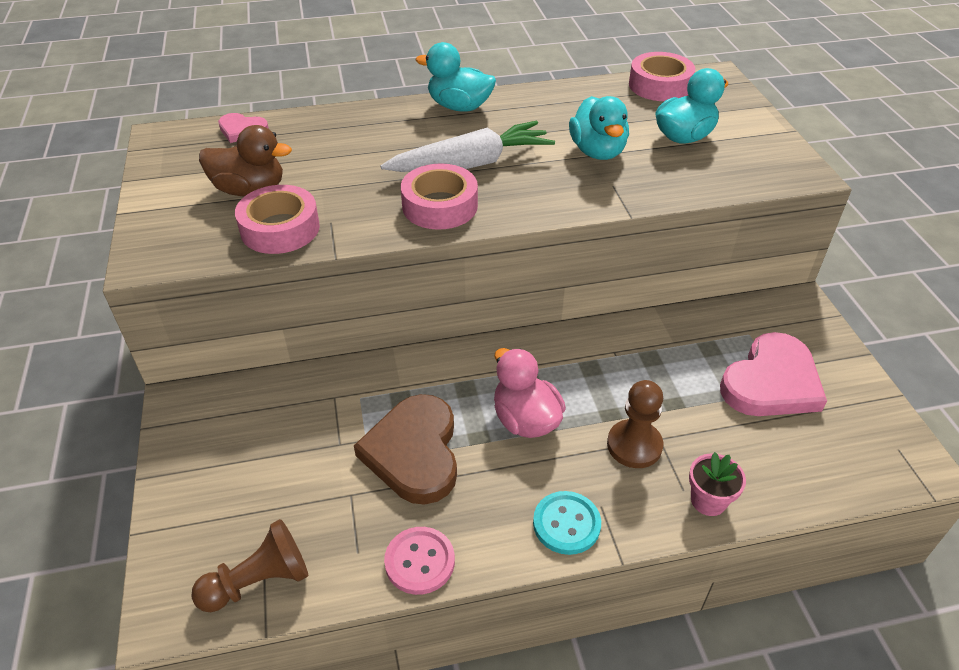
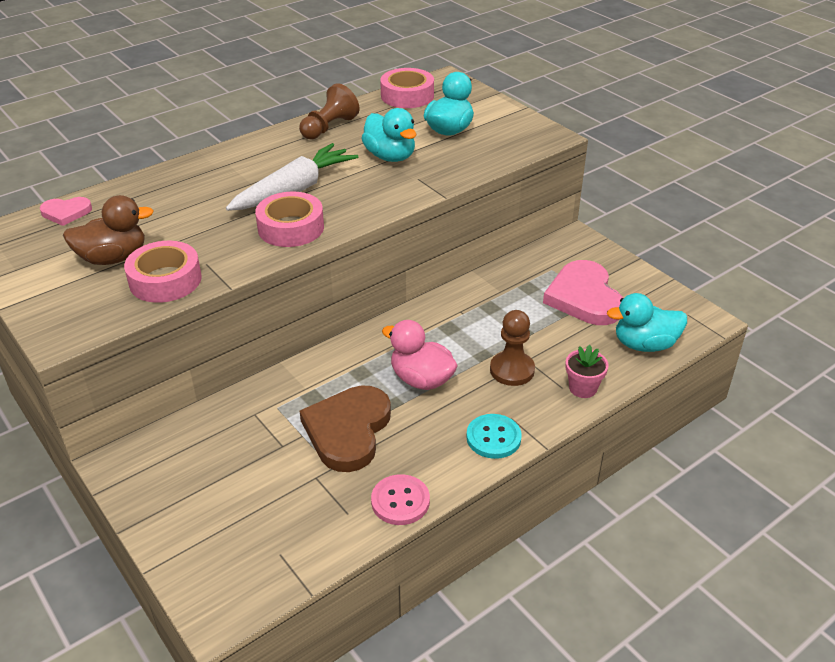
camera: 25 degrees left, 5 degrees down
(259, 581) = (281, 562): brown pawn -> brown pawn (329, 127)
(414, 452) = (348, 430): brown heart -> brown heart turned 45 degrees clockwise
(459, 107) = (253, 148): turquoise duck -> turquoise duck (644, 344)
(771, 382) = (584, 297): pink heart -> pink heart turned 150 degrees clockwise

